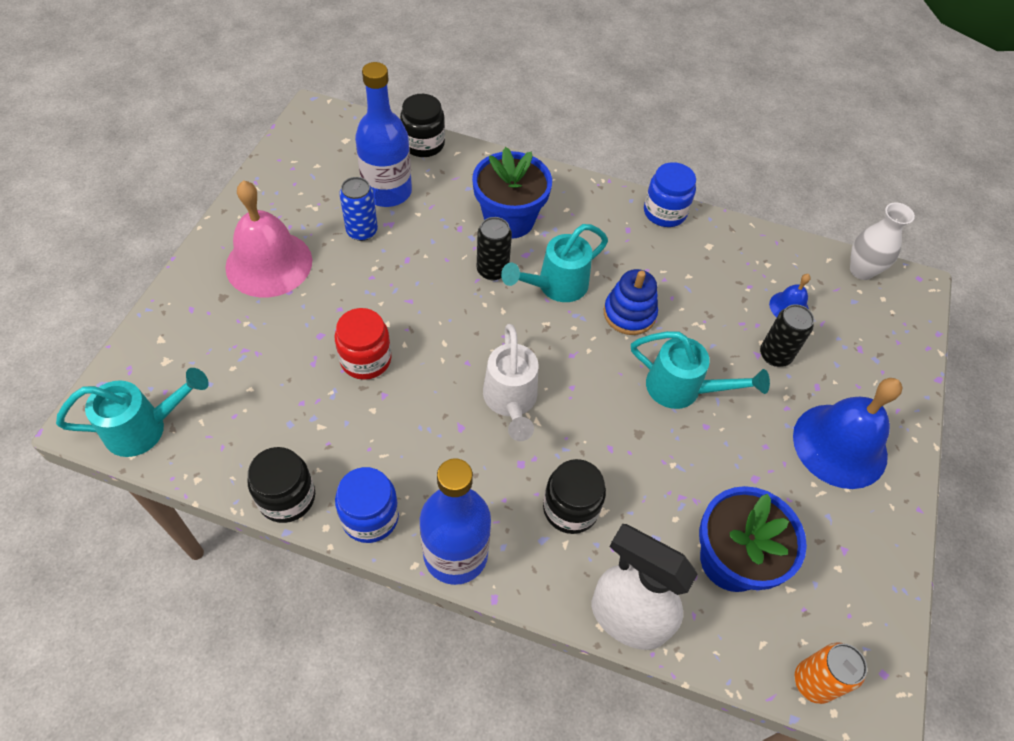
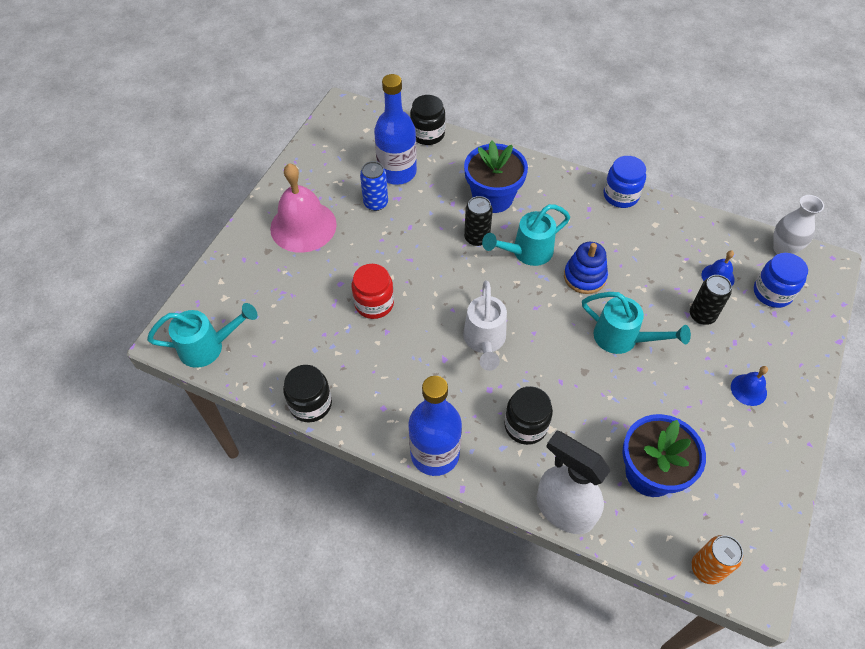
camera: 10 degrees right, 0 degrees up
(370, 517) = (372, 422): blue jar -> blue jar (772, 292)
(840, 445) = (748, 389): blue bell -> blue bell, size x0.47

